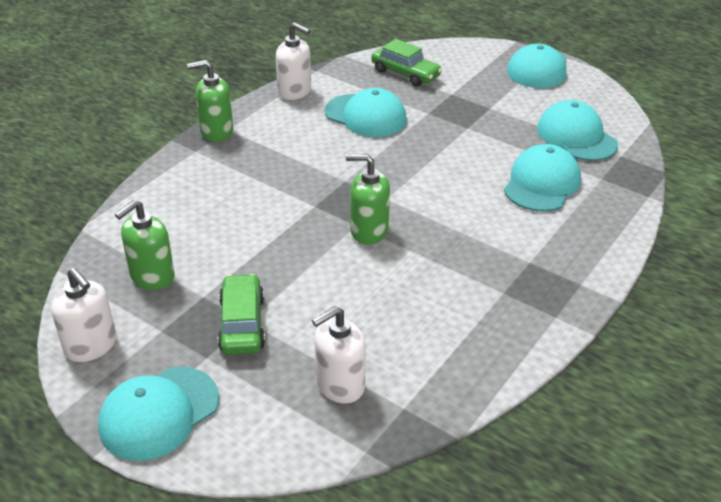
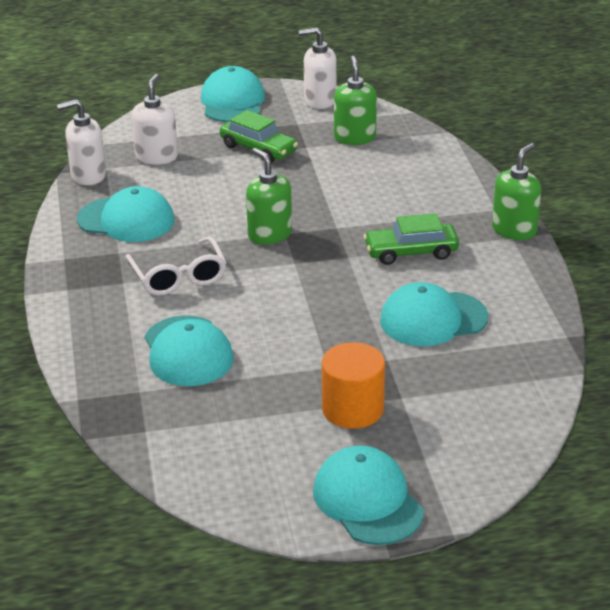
camera: 135 degrees right, 5 degrees down
(294, 91) = (536, 302): white soap dispenser -> white soap dispenser (88, 175)
(368, 231) = (269, 234): green soap dispenser -> green soap dispenser turned 90 degrees counterclockwise
(405, 73) = (484, 391): green car -> green car (411, 252)
(482, 239) = (178, 277): none -> white glasses
(486, 102) = (352, 409): none -> orange cylinder
(576, 136) = (213, 425): turquoise cap -> turquoise cap (126, 220)

